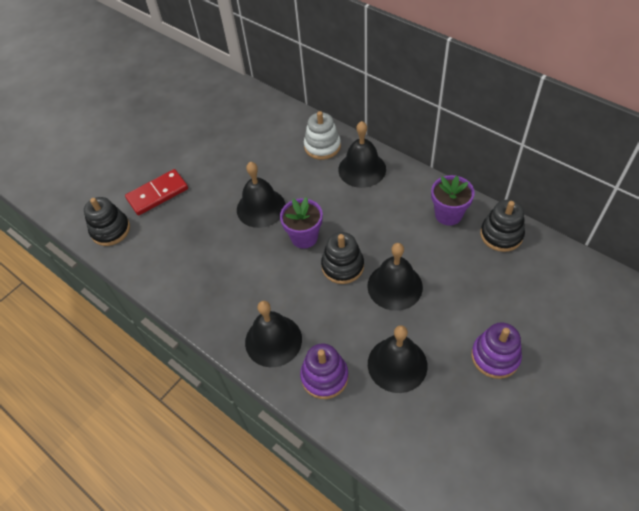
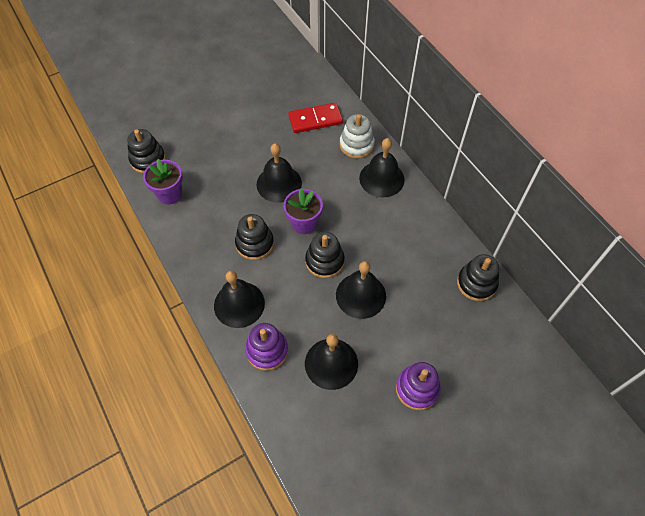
camera: 15 degrees right, 5 degrees up
(157, 194) = (198, 141): red domino -> red domino (315, 120)
(262, 274) = (255, 243): none -> black stacking toy
(448, 214) = (438, 248): purple flower pot -> purple flower pot (170, 194)

